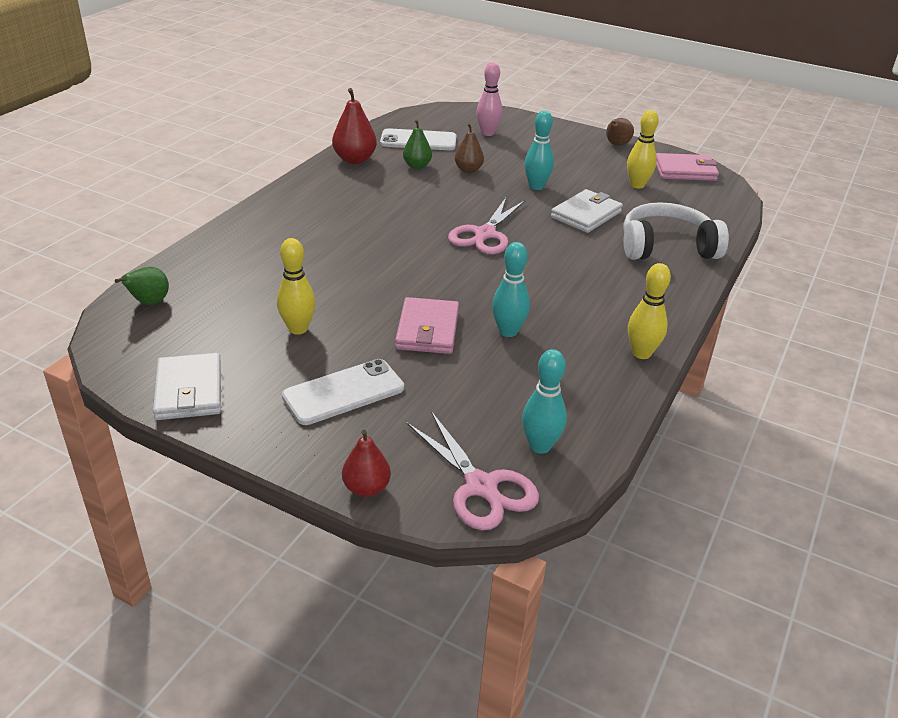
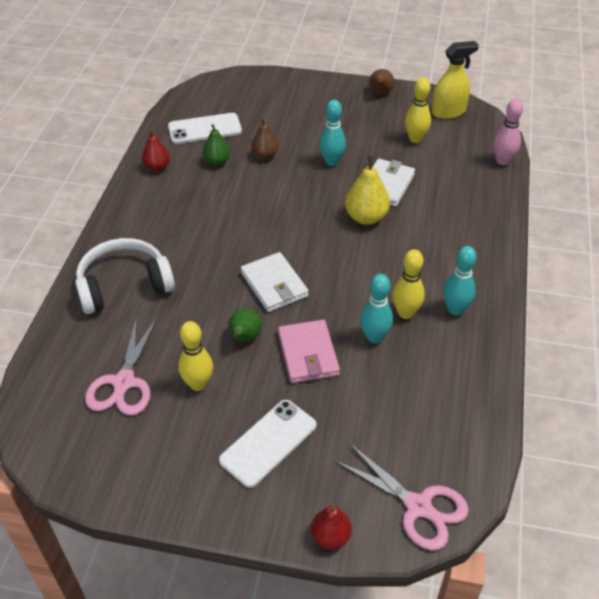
camera: 15 degrees left, 10 degrees up
(149, 302) = (51, 391): green pear -> green pear (244, 338)
(189, 390) = (136, 480): white wallet -> white wallet (274, 285)
(354, 160) = (157, 167): red pear -> red pear, size x0.66
(485, 234) = (311, 230): pink scissors -> pink scissors (124, 382)
(488, 133) = (263, 104): pink bowling pin -> pink bowling pin (502, 161)
(540, 446) = (447, 451): turquoise bowling pin -> turquoise bowling pin (455, 309)
(550, 235) = (366, 217): none -> yellow pear
(641, 353) = (488, 331): yellow bowling pin -> yellow bowling pin (405, 313)
(666, 247) = (465, 207): white headphones -> white headphones (124, 286)
(685, 171) = (448, 112): pink wallet -> yellow spray bottle

